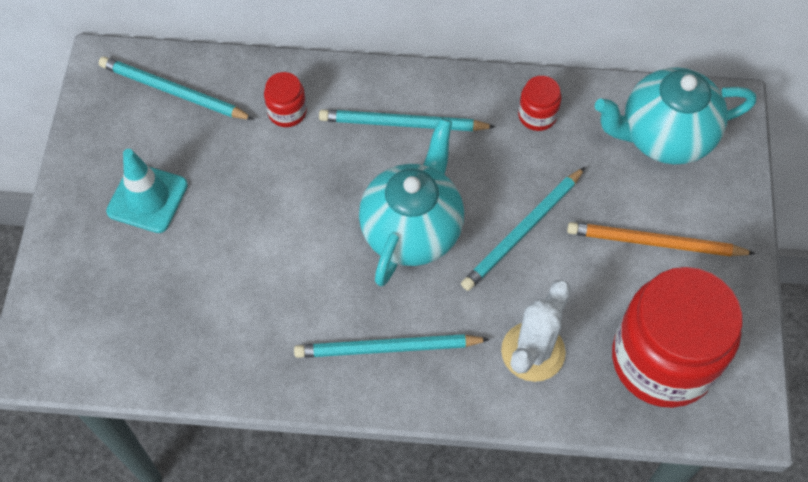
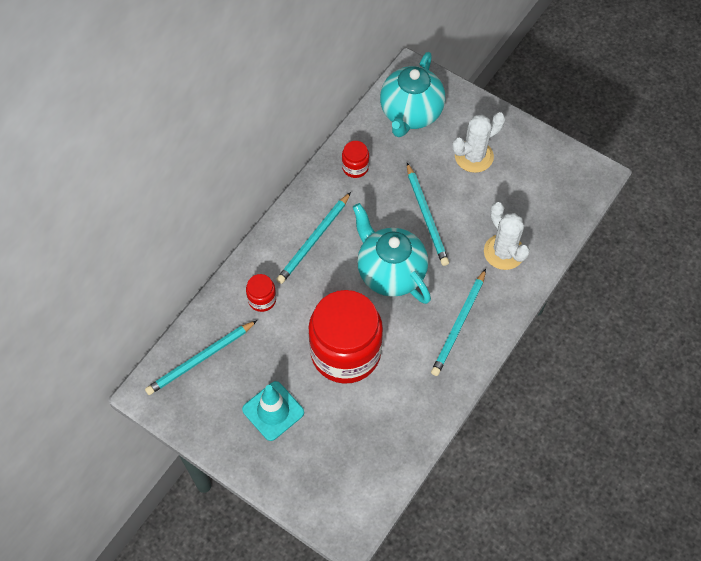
camera: 60 degrees left, 0 degrees up
(655, 243) = (474, 156): orange pencil -> white cactus
(663, 359) = (544, 193): red jar -> red jar (345, 352)

